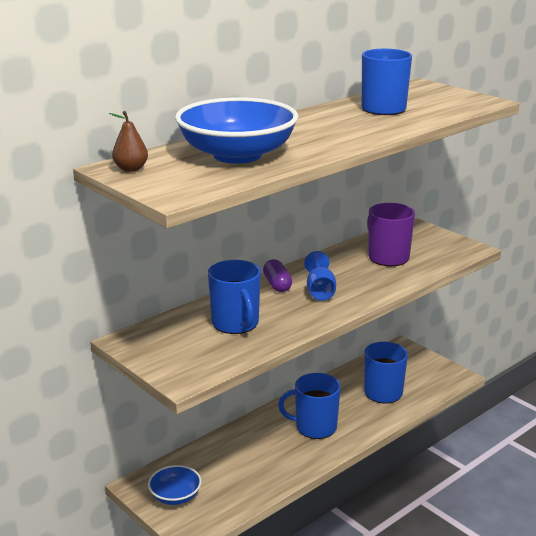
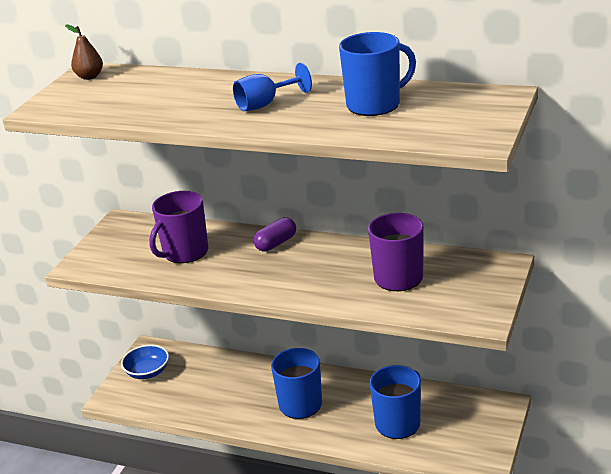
camera: 65 degrees right, 5 degrees up
(235, 324) = (185, 252): blue mug -> purple mug
(237, 155) = (157, 96): blue bowl -> none
(320, 291) = (284, 267): blue goblet -> blue goblet (266, 104)

